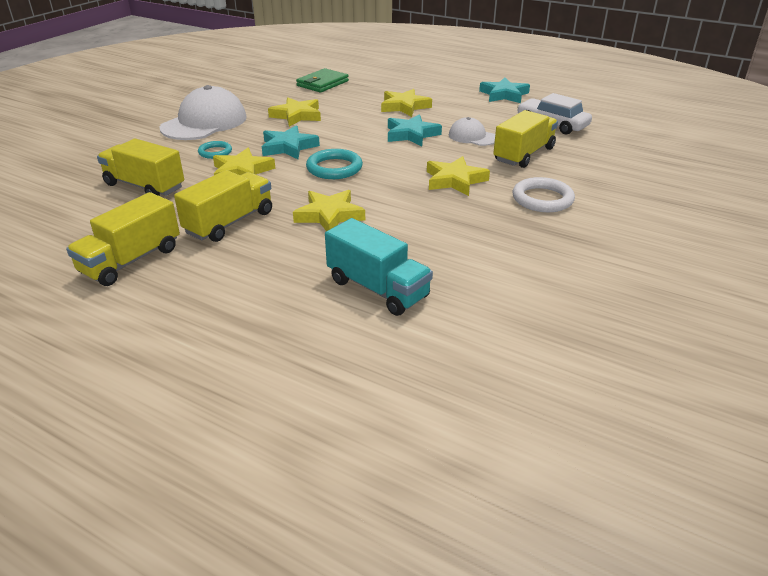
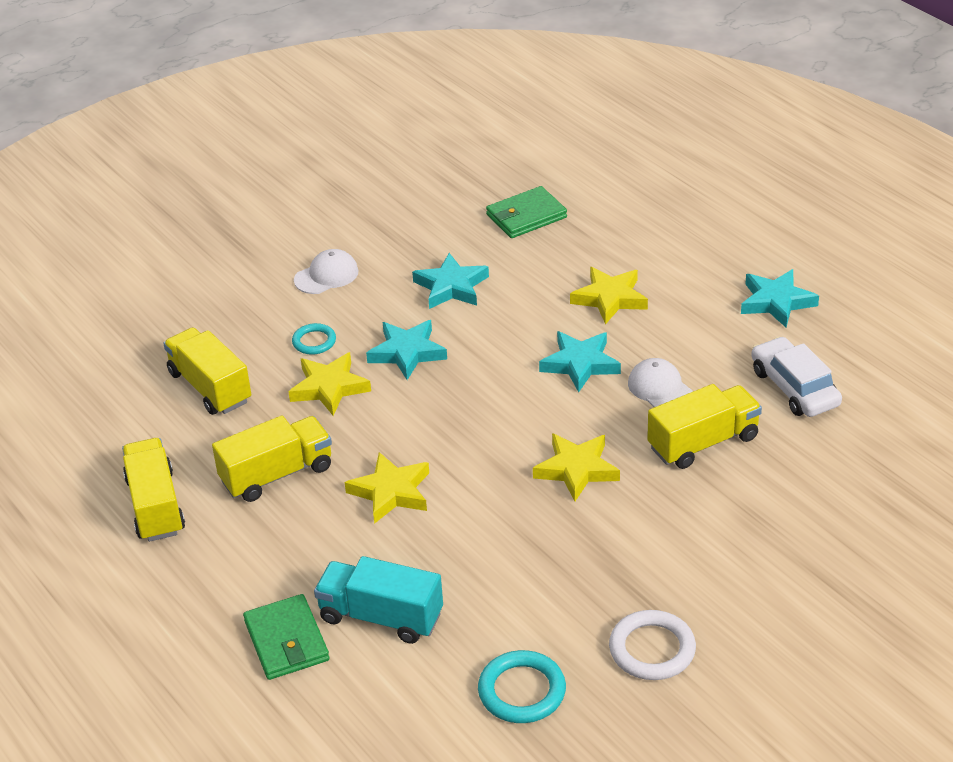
camera: 25 degrees right, 5 degrees up
(131, 260) = (155, 506): yellow truck -> yellow truck turned 105 degrees clockwise
(204, 123) = (326, 275): white cap -> white cap, size x0.53
(297, 116) = (451, 287): yellow star -> turquoise star
(306, 323) = (286, 641): none -> green wallet
(334, 168) = (442, 408): turquoise ring -> turquoise ring (522, 691)
(377, 289) = (381, 617): turquoise truck -> turquoise truck turned 135 degrees clockwise
(542, 199) = (662, 532): white ring -> white ring (652, 649)

